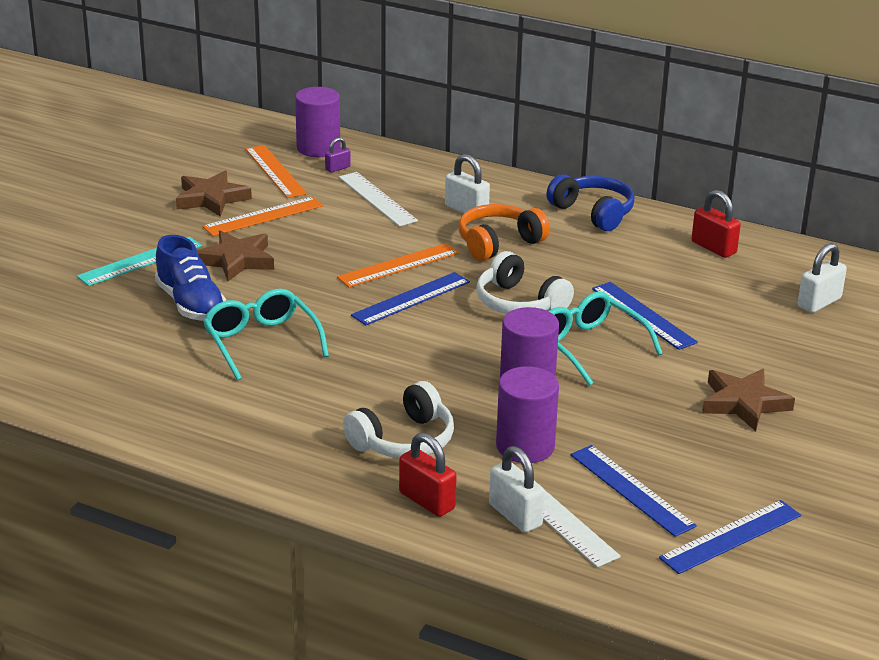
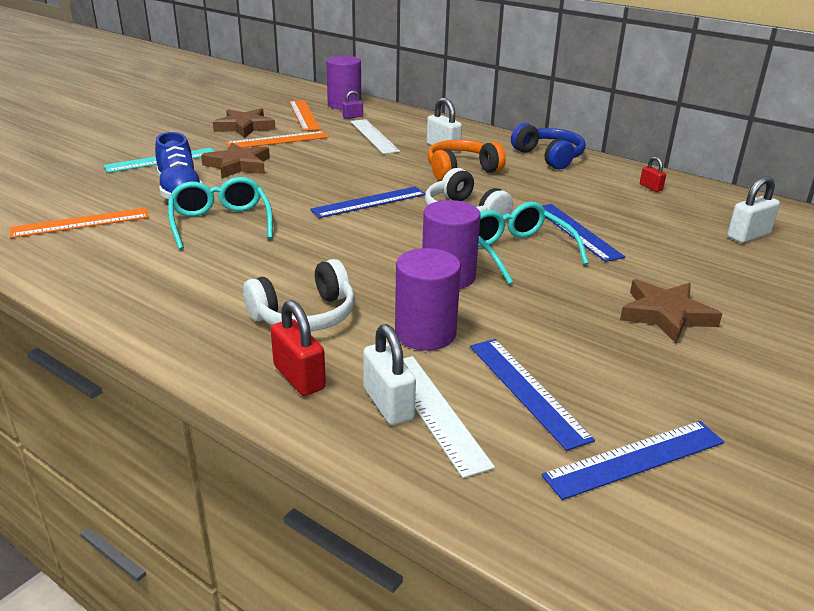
camera: 10 degrees right, 0 degrees up
(398, 265) = (370, 178): orange ruler -> orange ruler (81, 223)
(713, 247) = (651, 187): red padlock -> red padlock, size x0.58

